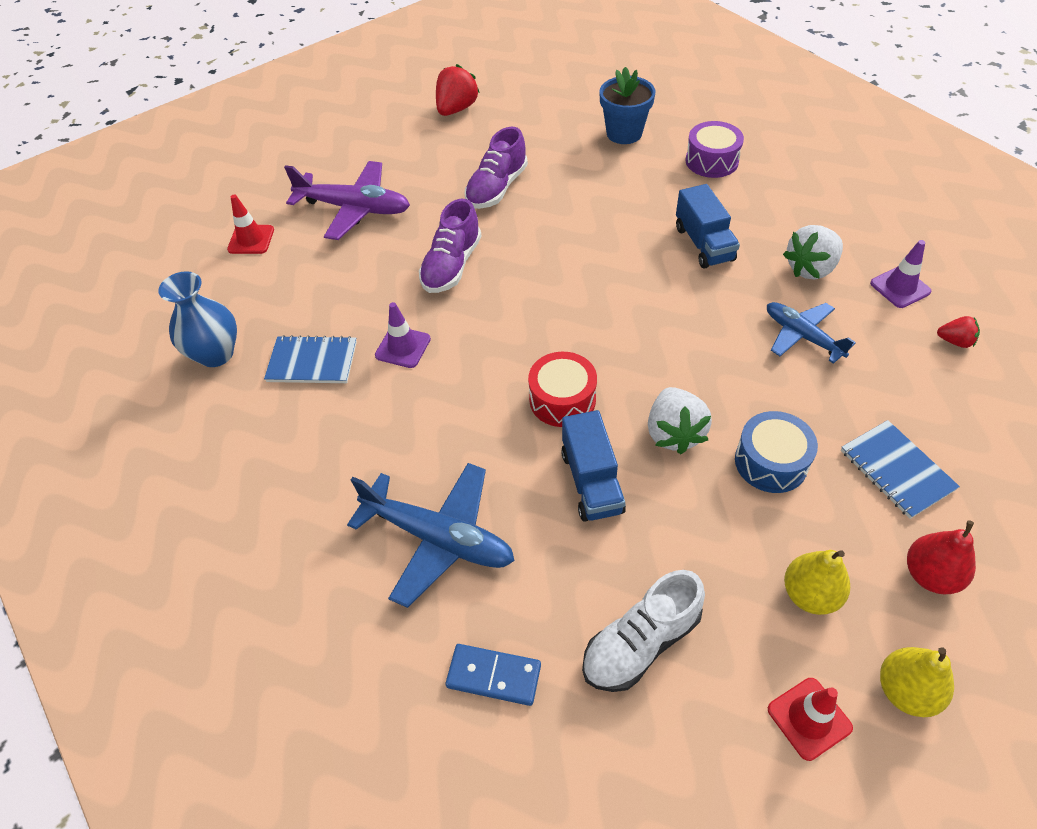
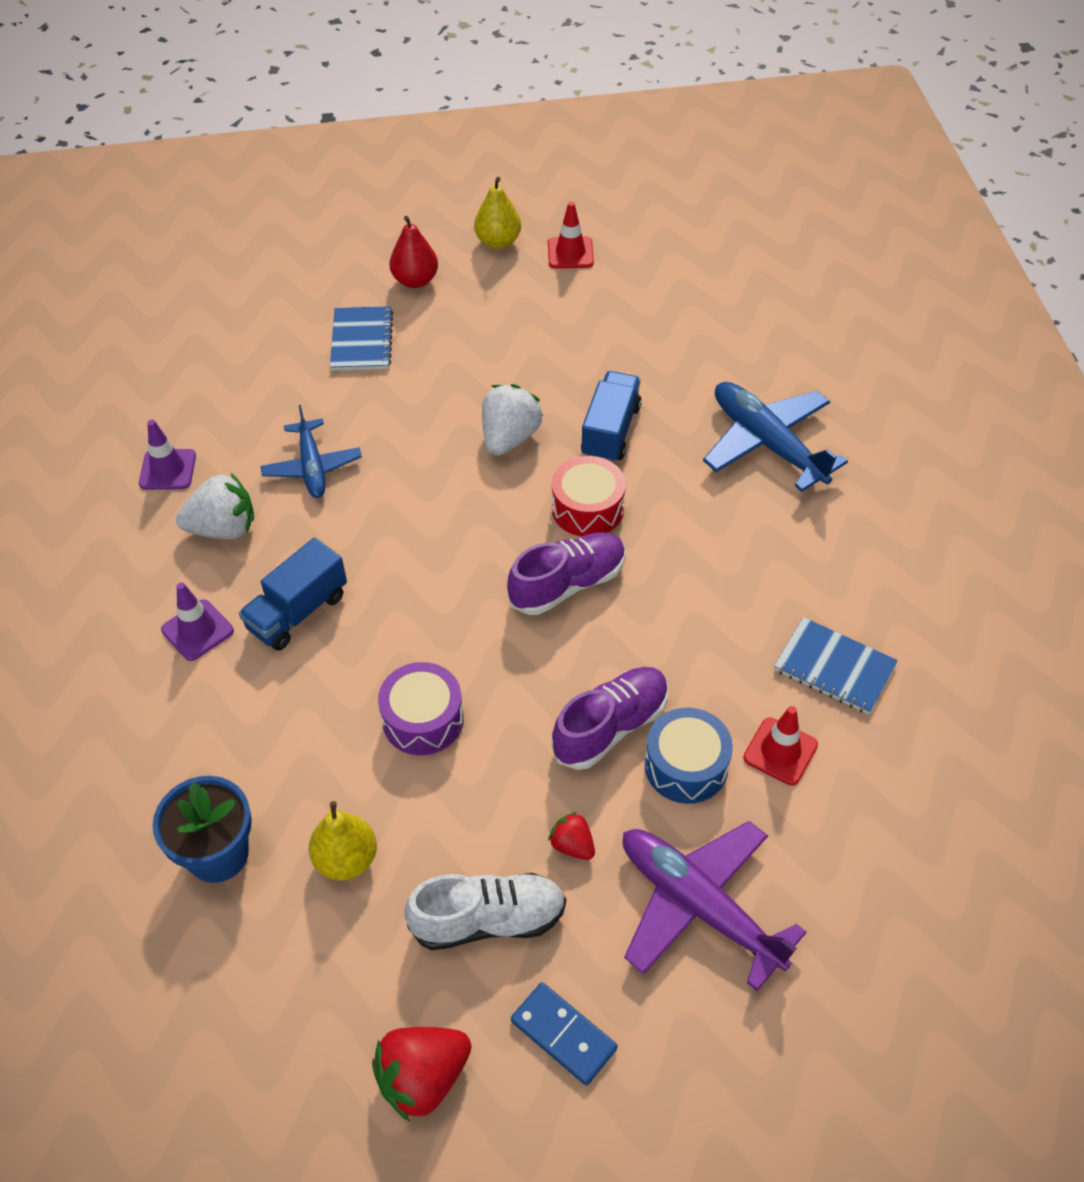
camera: 155 degrees left, 0 degrees up
(216, 354) = (952, 732): blue vase -> none
(251, 240) = (874, 919): red traffic cone -> red traffic cone (780, 751)
(403, 347) = (722, 639): purple traffic cone -> purple traffic cone (197, 630)
(494, 675) = (766, 346): blue domino -> blue domino (563, 1035)
(496, 188) = (475, 837): purple shoe -> purple shoe (568, 584)
(640, 643) = (649, 323): white shoe -> white shoe (488, 920)
(703, 244) = (297, 612): blue truck -> blue truck turned 150 degrees counterclockwise
(711, 161) = (160, 733): purple drum -> purple drum (423, 719)
(771, 462) = (451, 385): blue drum -> blue drum (686, 766)
(810, 594) = (508, 302): yellow pear -> yellow pear (346, 859)
(955, 341) = (190, 404): red strawberry -> red strawberry (572, 845)

